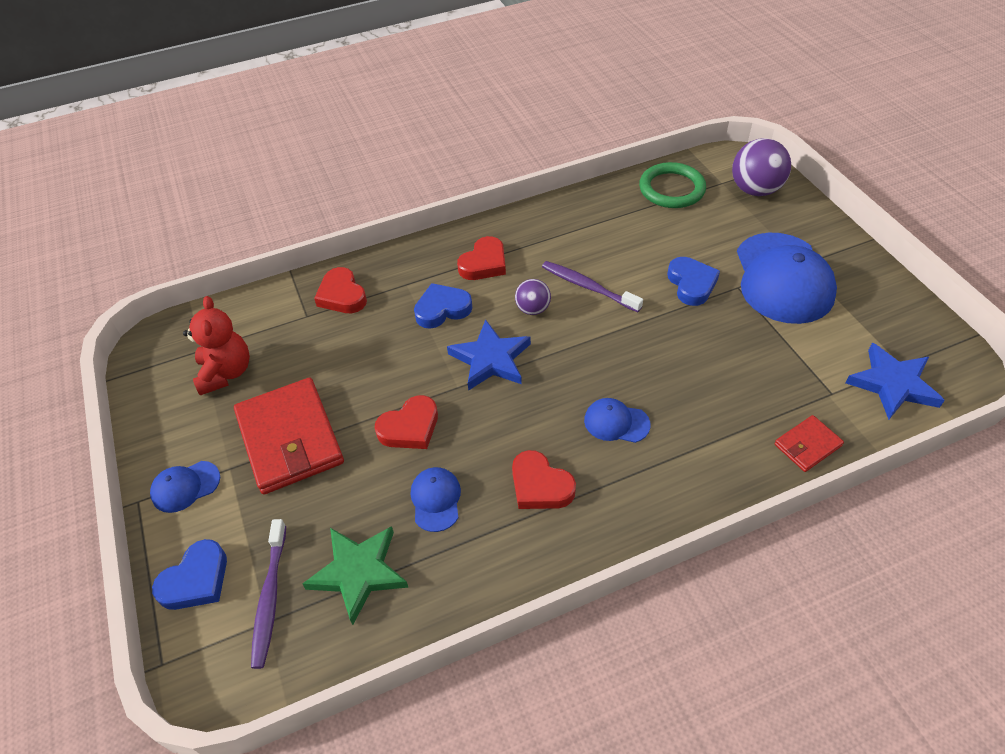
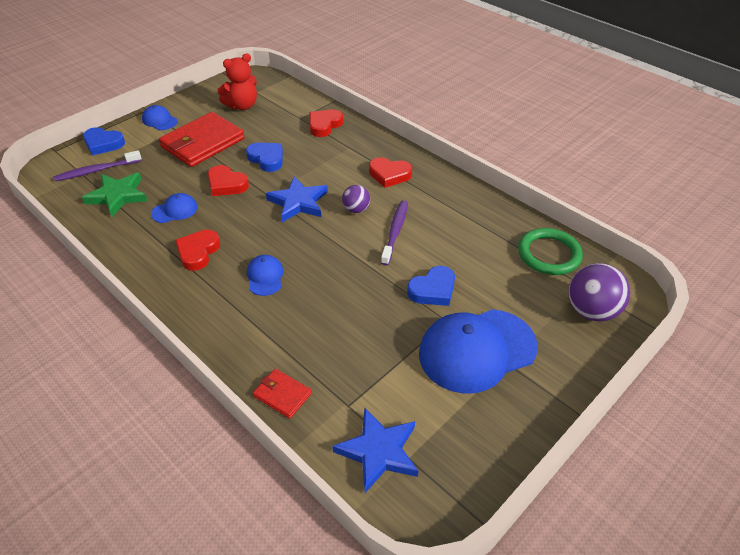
camera: 65 degrees right, 5 degrees down
(442, 309) = (334, 169): blue heart -> blue heart (267, 159)

